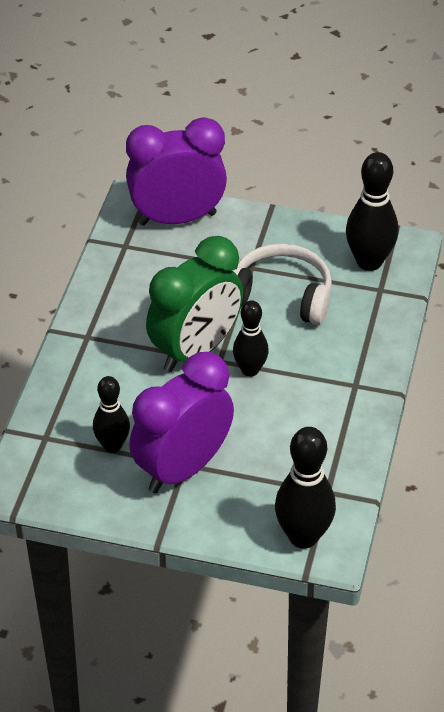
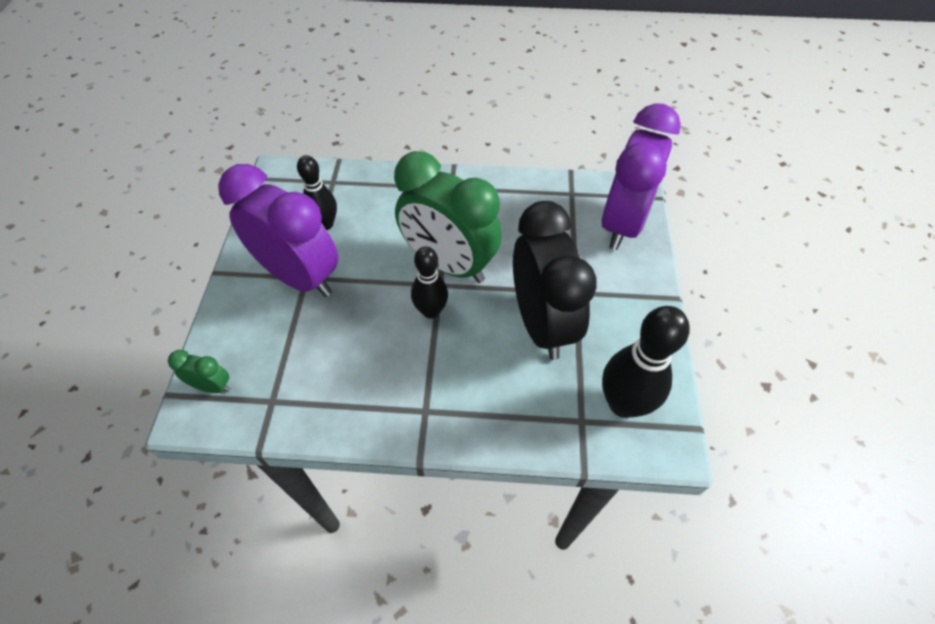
camera: 80 degrees right, 10 degrees up
(177, 218) = (622, 224): purple clock -> purple clock turned 45 degrees clockwise
(281, 296) = (541, 323): white headphones -> black clock
(303, 536) = (212, 386): black bowling pin -> green clock

